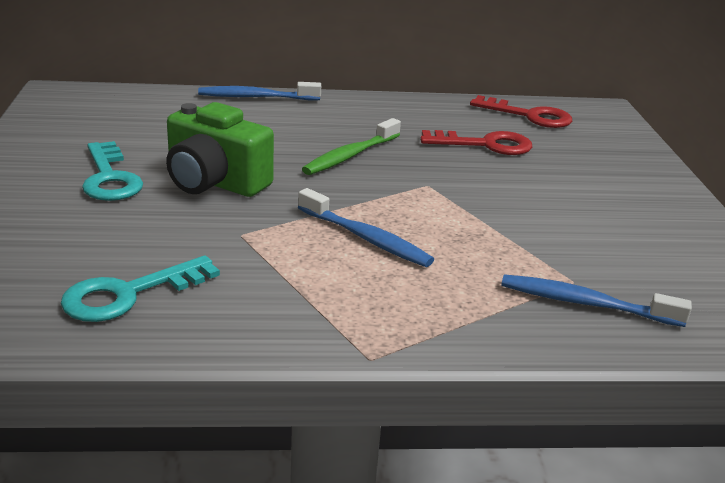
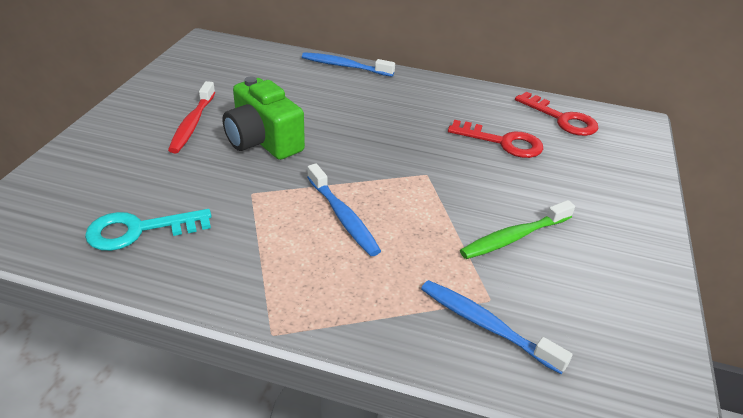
camera: 20 degrees right, 10 degrees up
(110, 178) = (192, 124): turquoise key -> red toothbrush
(350, 156) = (382, 134): green toothbrush -> green toothbrush (514, 237)

